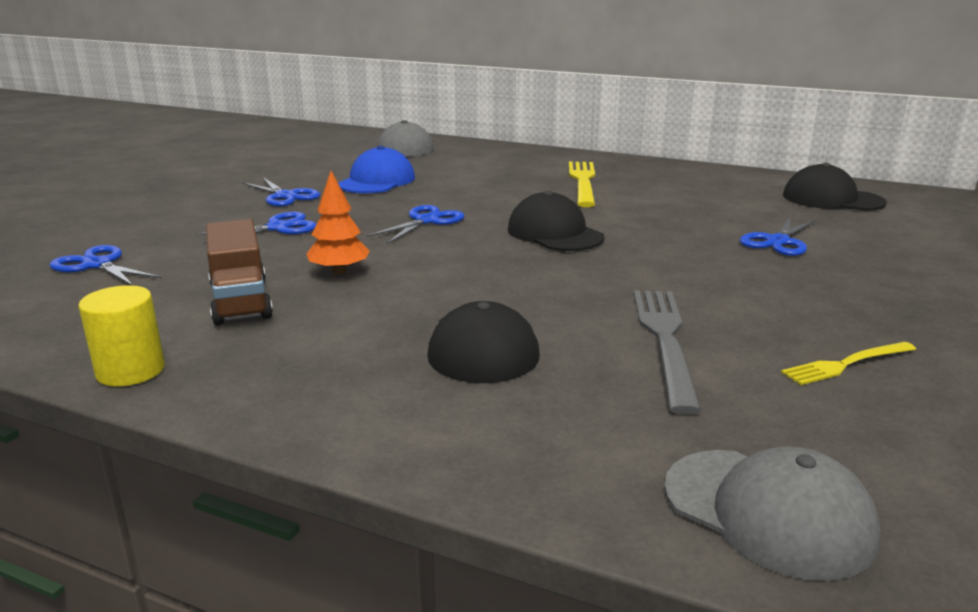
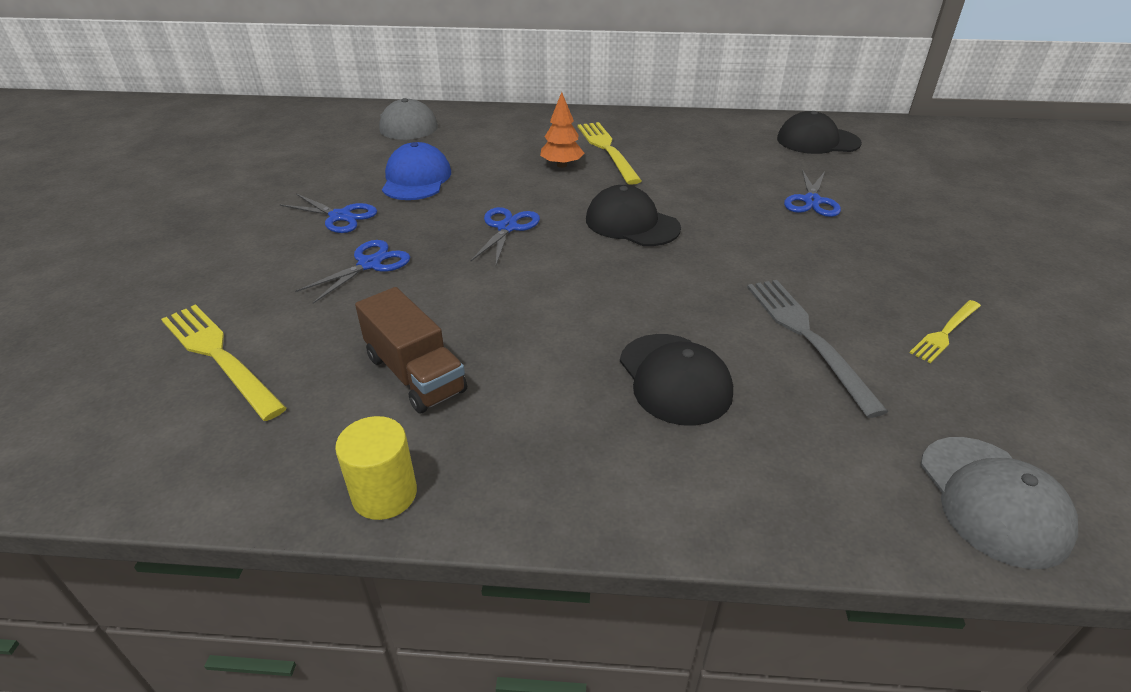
camera: 20 degrees left, 15 degrees up
(97, 265) = (220, 357): blue scissors -> yellow fork
(339, 271) = (478, 313): orange tree -> orange tree (561, 165)
(768, 512) = (993, 500): grey cap -> grey cap turned 60 degrees clockwise

